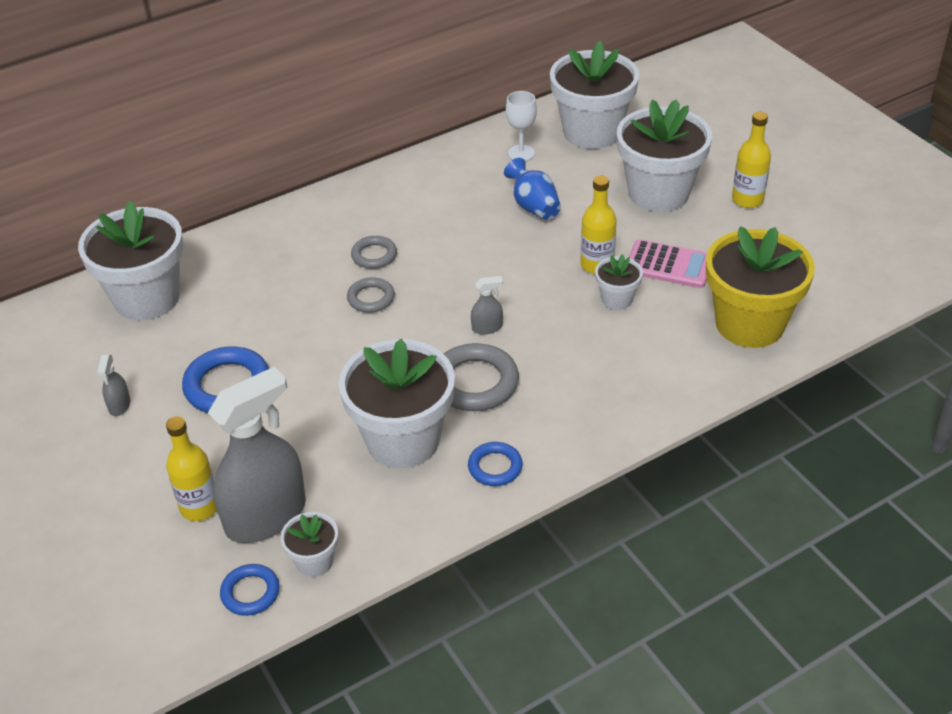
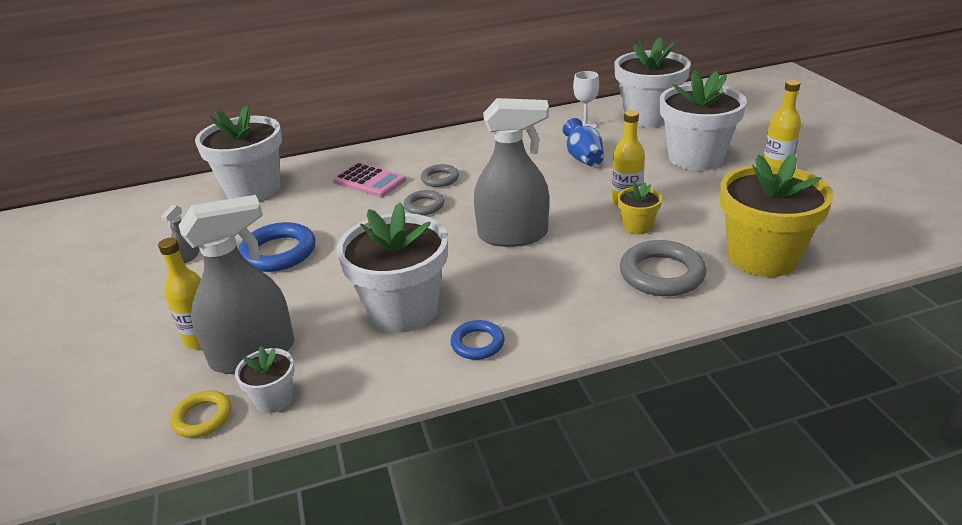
camera: 15 degrees right, 10 degrees down
(250, 592) = (202, 417): blue ring -> yellow ring
(475, 383) = (486, 274): grey ring -> grey ring (661, 274)
(487, 327) = (513, 235): grey spray bottle -> grey spray bottle, size x2.47
(617, 299) = (637, 226): white flower pot -> yellow flower pot
(669, 265) = (692, 207): pink calculator -> pink calculator (369, 181)

